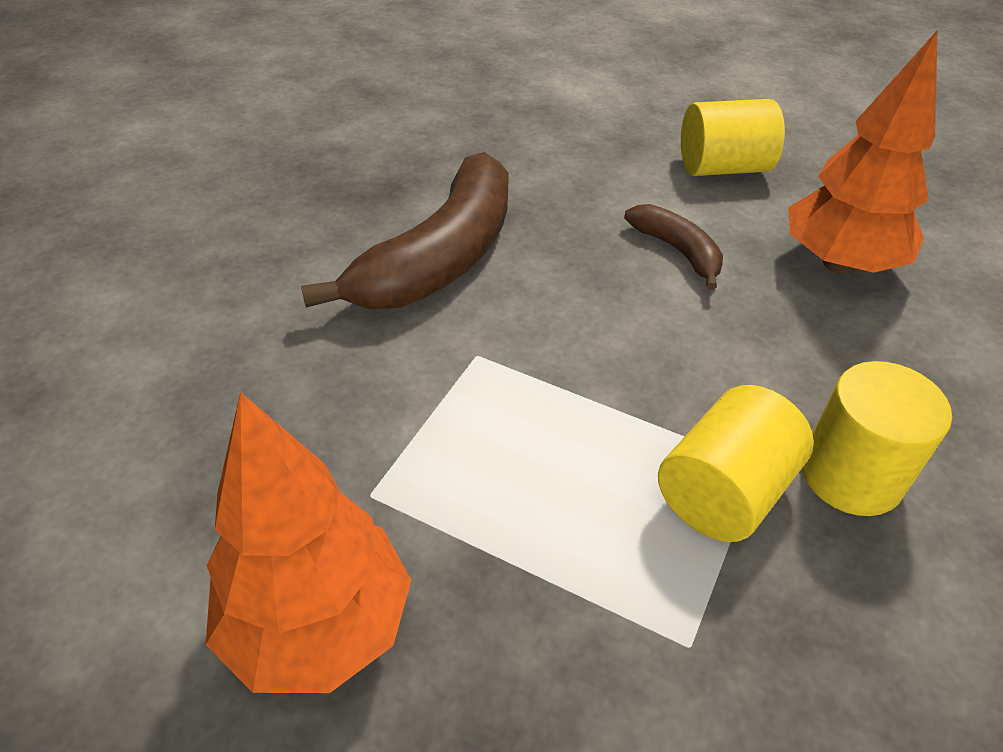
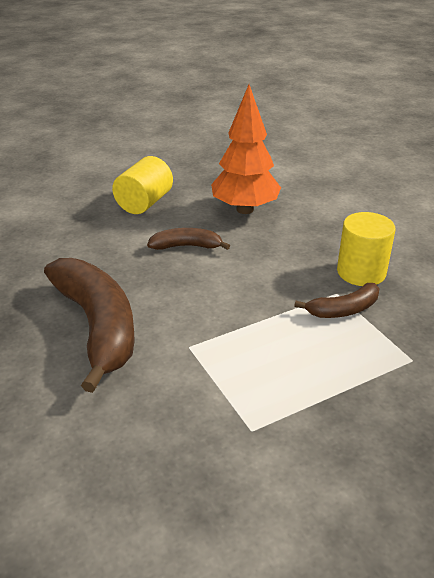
camera: 55 degrees left, 10 degrees down
(318, 626) = (323, 485): orange tree -> none
(724, 492) = (343, 310): yellow cylinder -> brown banana

